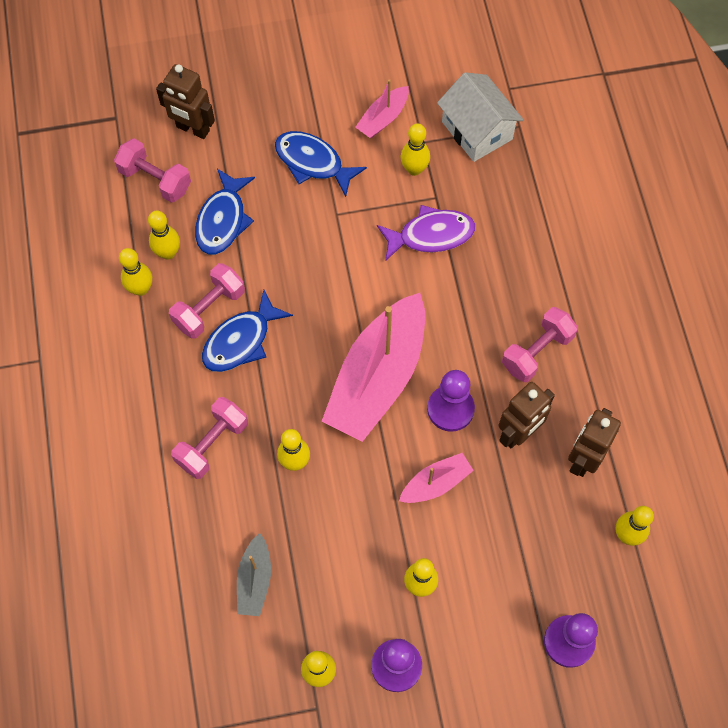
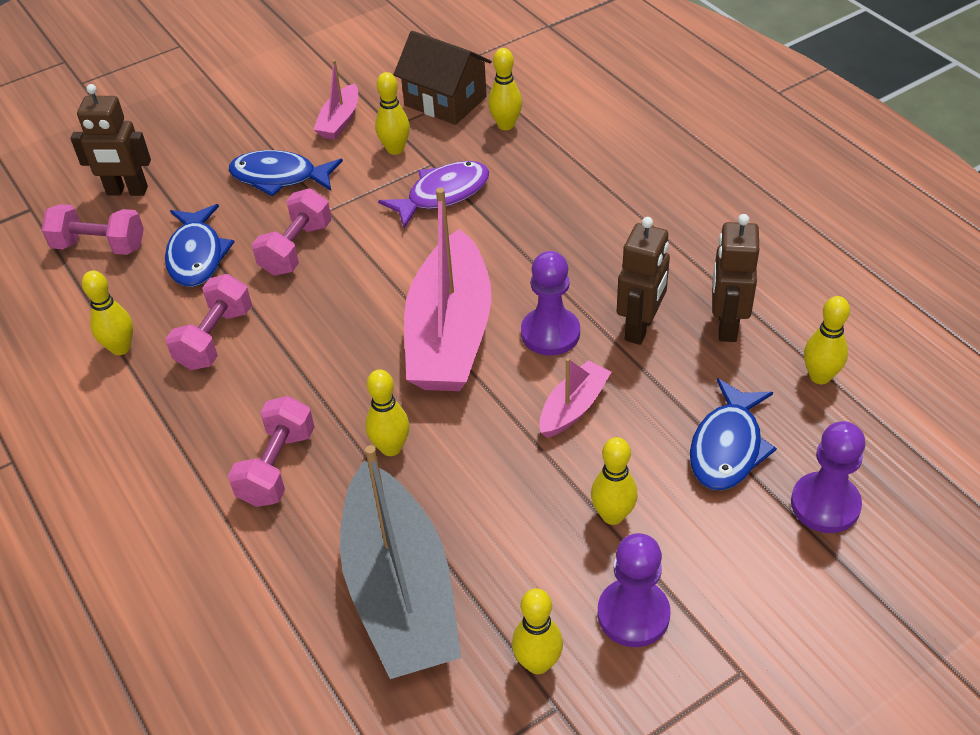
camera: 20 degrees left, 20 degrees down
(168, 253) = (141, 304): yellow bowling pin -> yellow bowling pin (506, 125)
(241, 341) = (268, 355): blue fish -> blue fish (727, 447)
(255, 580) = (400, 591): grey boat -> grey boat, size x2.14
(477, 130) = (445, 101): white house -> brown house
(537, 352) = (616, 252): pink dumbbell -> pink dumbbell (296, 249)

